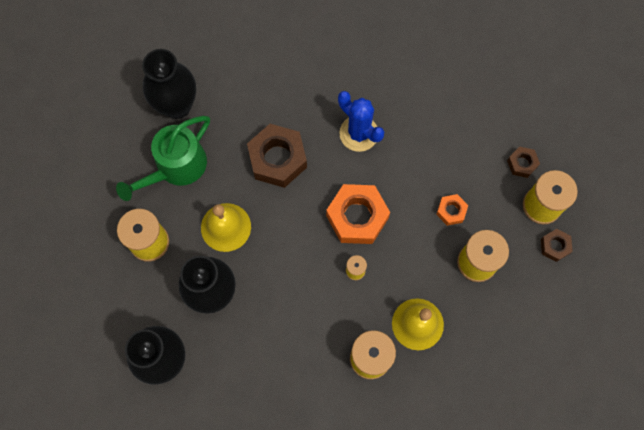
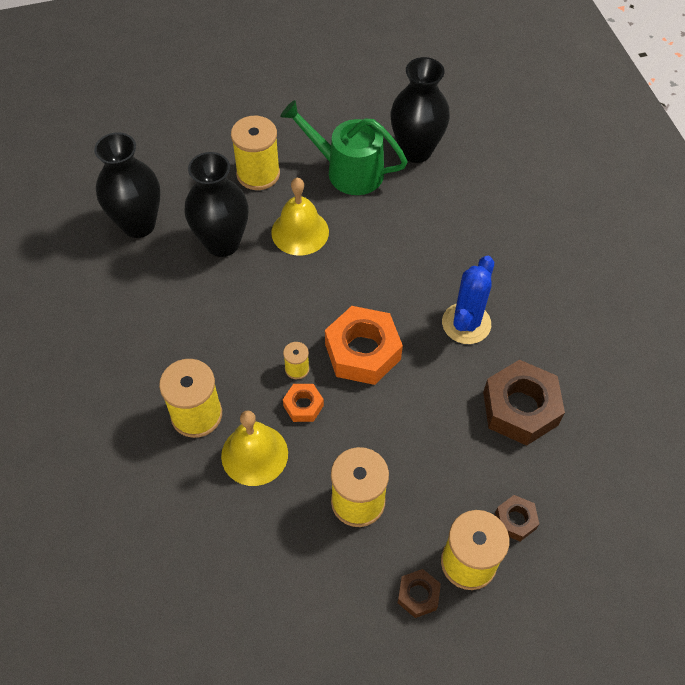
camera: 70 degrees right, 15 degrees down
(277, 159) = (397, 255): brown nut -> brown nut (520, 408)
(451, 211) = (413, 452): orange nut -> orange nut (303, 405)

